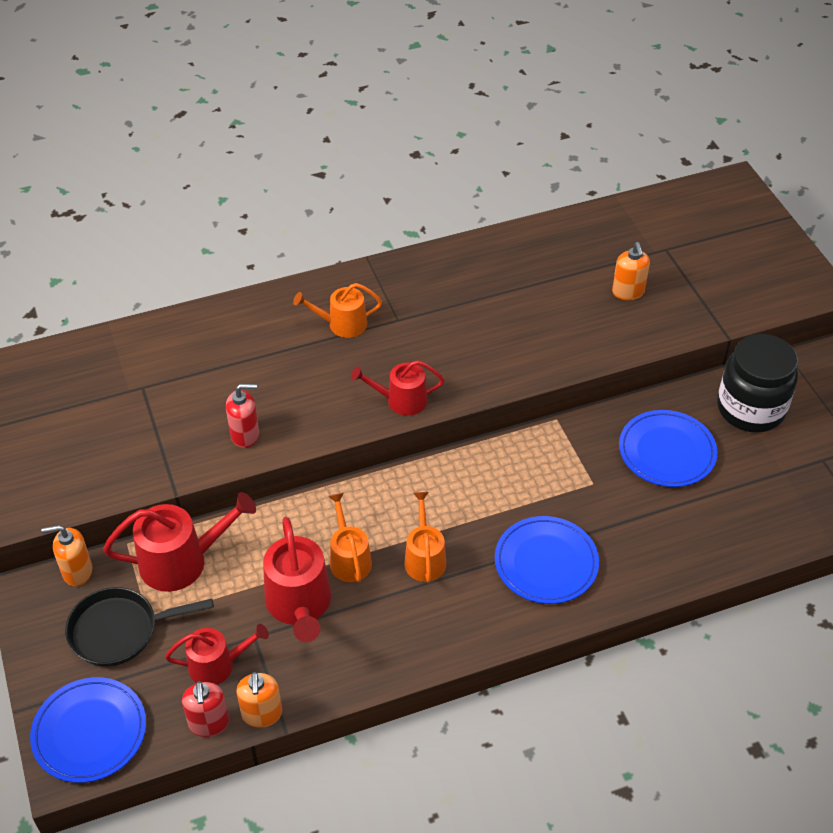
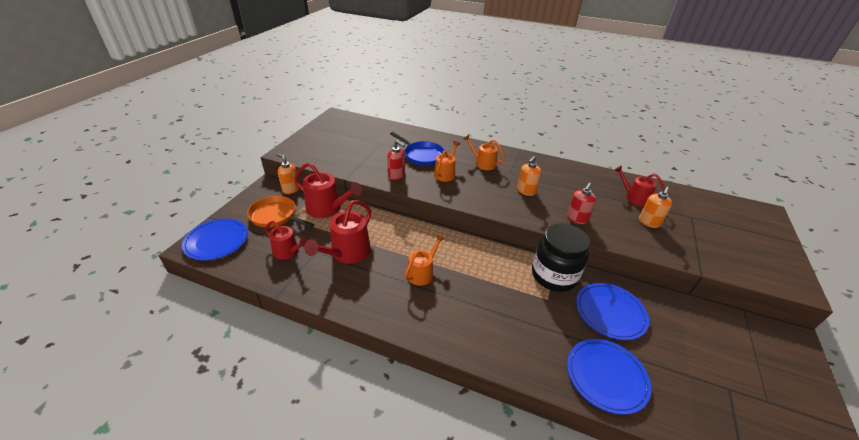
camera: 40 degrees right, 10 degrees down
(120, 630) = (276, 216): black pan -> orange pan
(209, 723) = (255, 270): red soap dispenser -> red soap dispenser (577, 218)
(237, 369) = (422, 155): none -> blue pan
(262, 714) = (276, 283): orange soap dispenser -> orange soap dispenser (526, 191)
(349, 559) = (389, 250): orange watering can -> orange watering can (445, 174)
(401, 400) = (477, 200): red watering can -> red watering can (634, 198)
(546, 563) = (480, 317): blue plate -> blue plate (606, 377)
(750, 409) = (691, 326): black jar -> black jar (554, 276)

